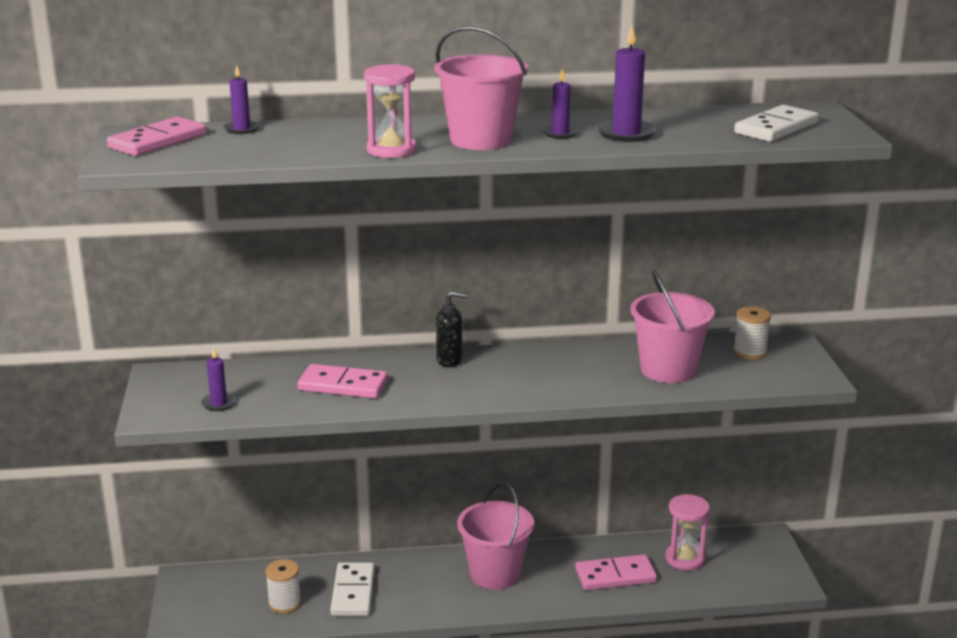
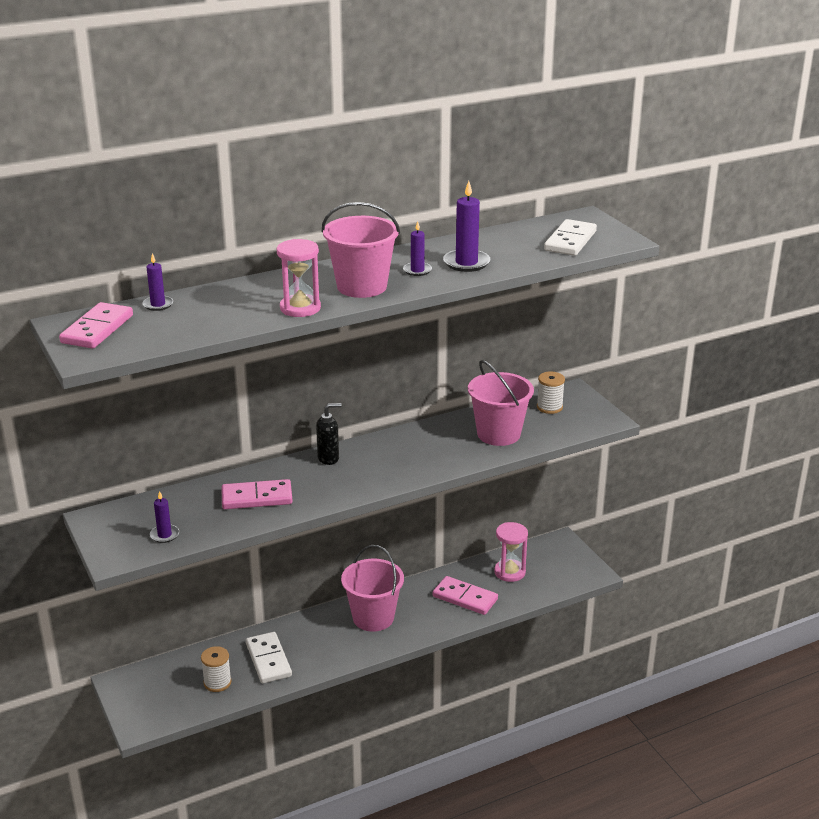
camera: 20 degrees left, 5 degrees up
(615, 576) = (465, 598): pink domino -> pink domino turned 60 degrees clockwise

